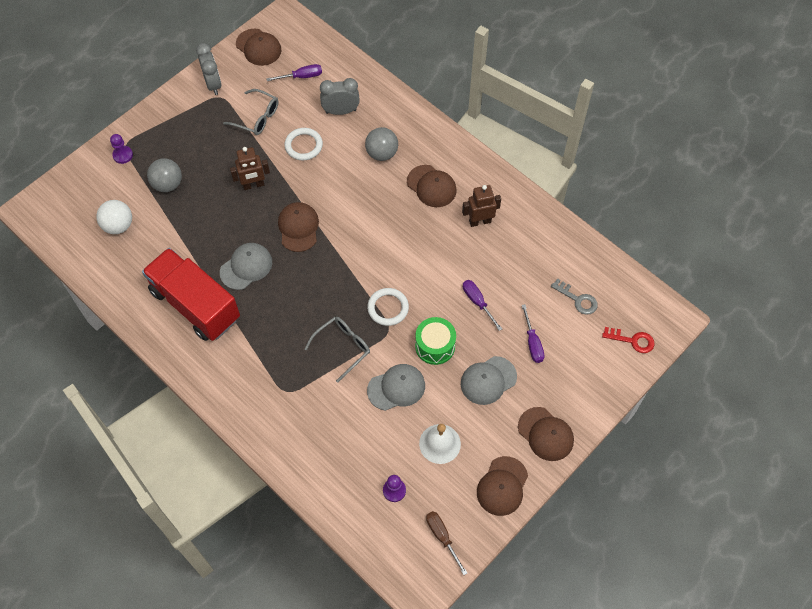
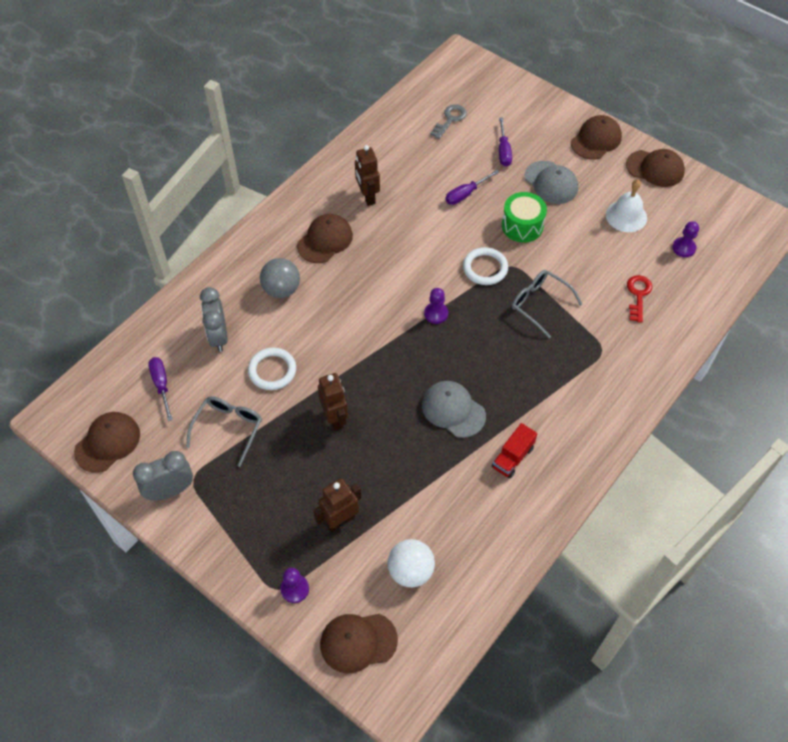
camera: 95 degrees left, 5 degrees down
(168, 184) = (340, 520): grey ball -> brown robot
(195, 305) = (512, 457): red truck -> red truck, size x0.42
(298, 227) = (392, 362): brown cap -> brown cap (358, 642)
(343, 264) = (436, 313): none -> purple pawn
(396, 388) = (575, 254): grey cap -> none
(442, 537) = (717, 209): brown screwdriver -> none
(532, 343) = (503, 151): purple screwdriver -> purple screwdriver turned 105 degrees clockwise
(632, 340) = (487, 82): red key -> red key (638, 295)

